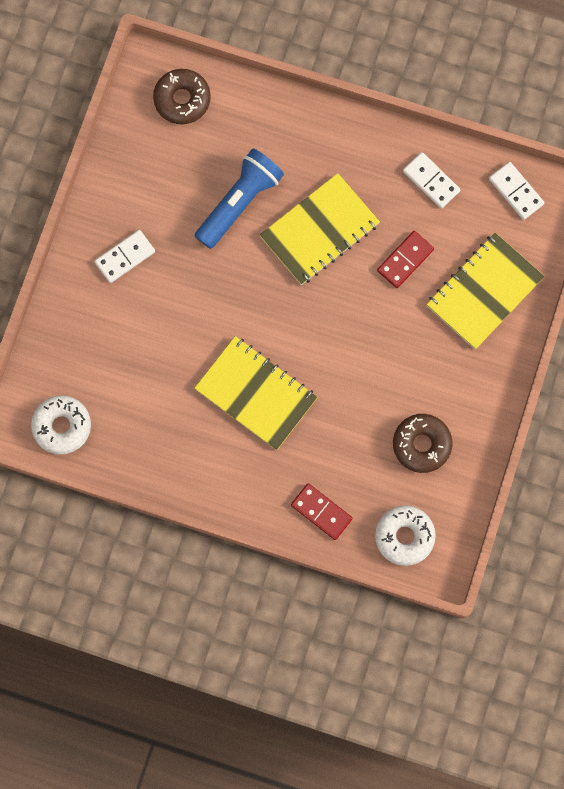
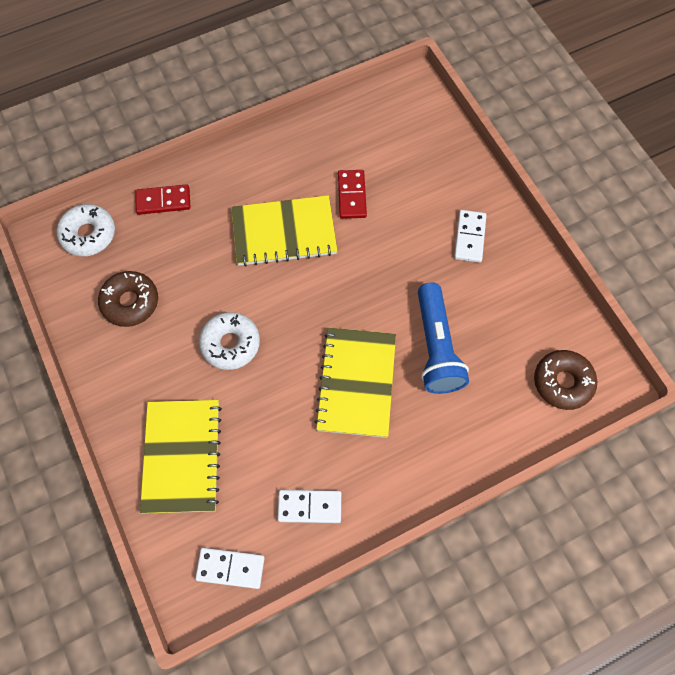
camera: 135 degrees right, 10 degrees down
(62, 426) = (388, 108): white donut -> white donut (230, 344)
(405, 260) = (269, 422): red domino -> red domino (352, 195)

